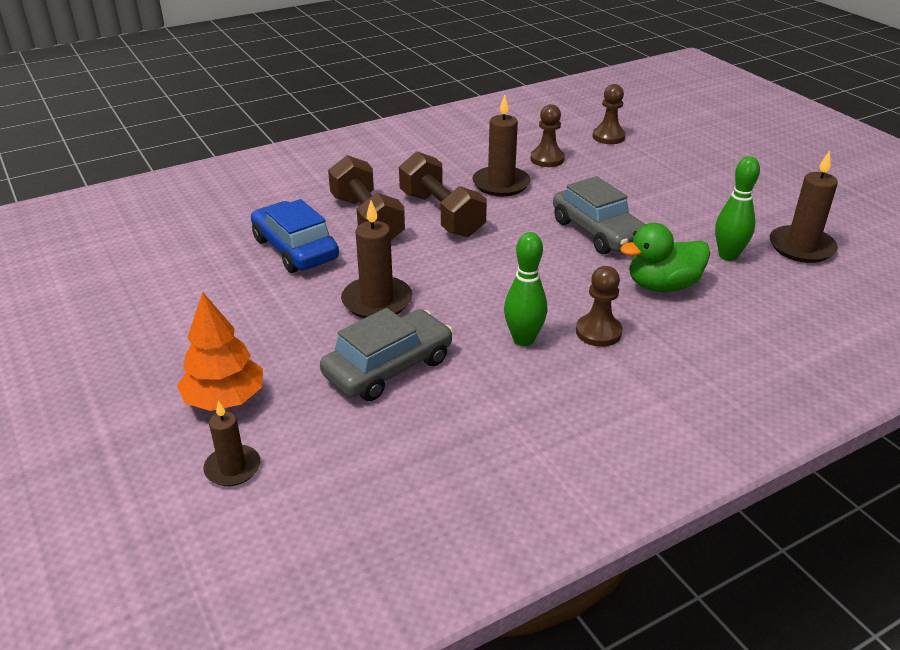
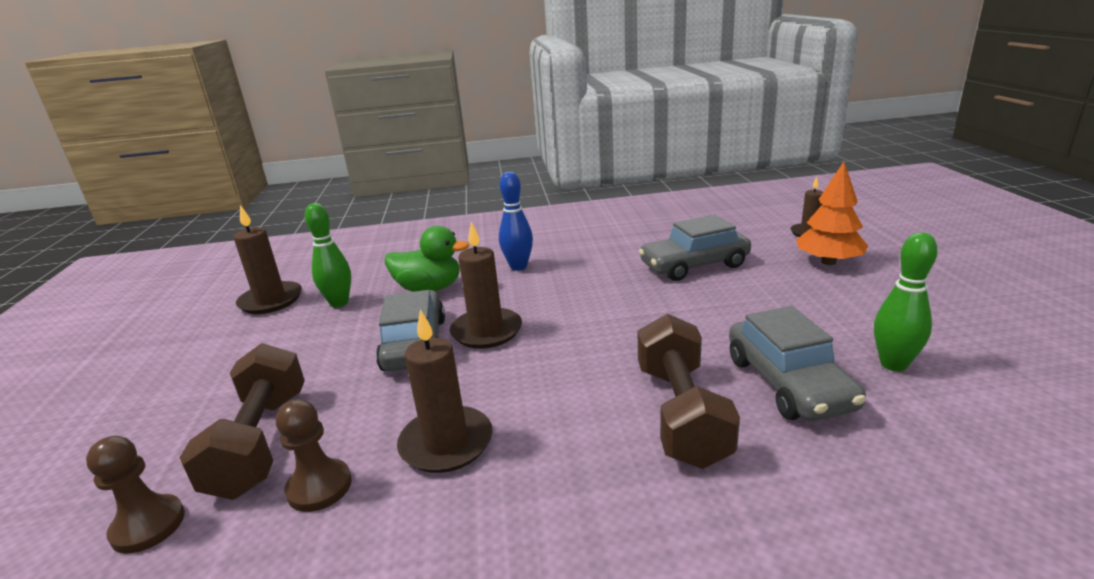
camera: 155 degrees left, 10 degrees down
(295, 249) = (788, 383): blue car -> grey car
(377, 301) = (692, 310): brown candle -> brown candle (486, 331)
(441, 214) = (571, 402): brown dumbbell -> brown dumbbell (260, 442)
(523, 340) = (579, 269): green bowling pin -> green bowling pin (893, 364)
(598, 332) = (518, 267): brown pawn -> blue bowling pin

